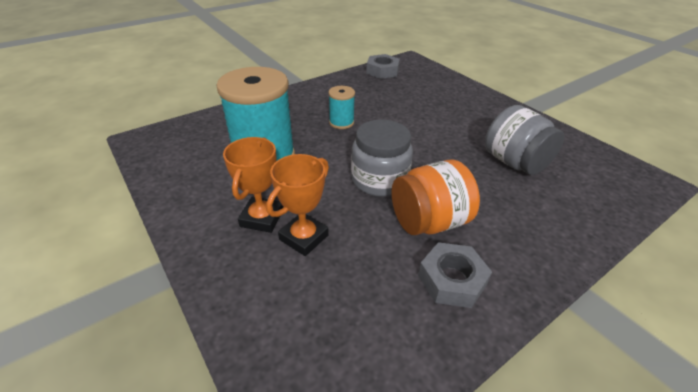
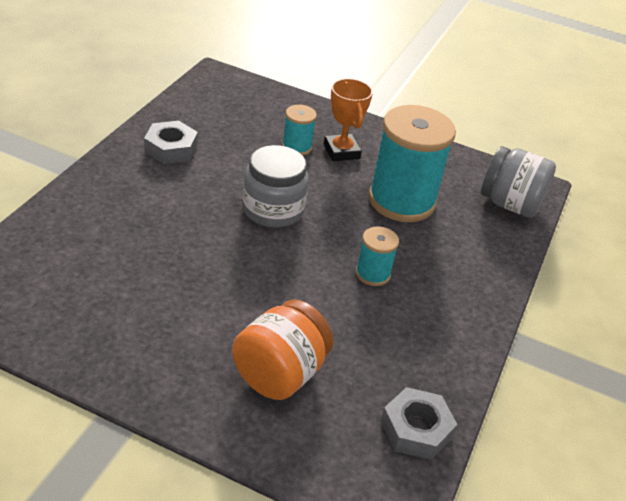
camera: 145 degrees right, 0 degrees up
(304, 237) = (297, 147): orange trophy -> turquoise spool
(429, 222) = (205, 183): orange jar -> orange jar (279, 374)
(514, 162) = (133, 276): grey jar -> grey jar (510, 204)

